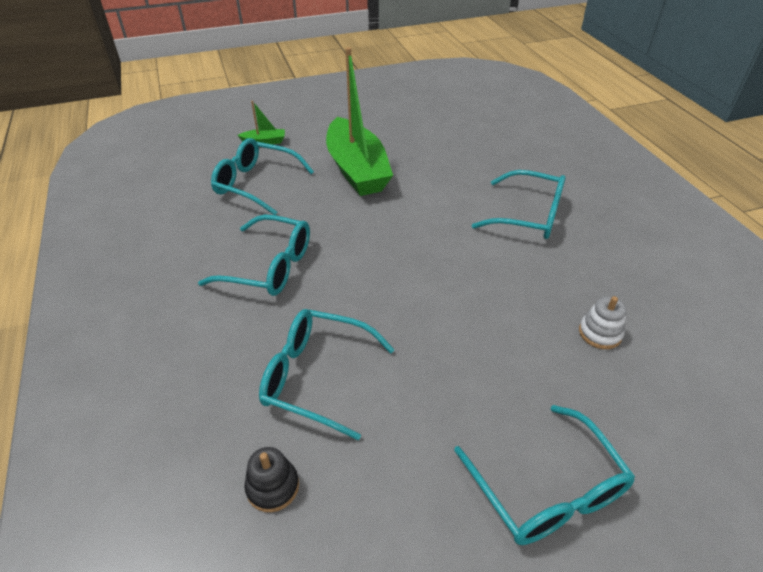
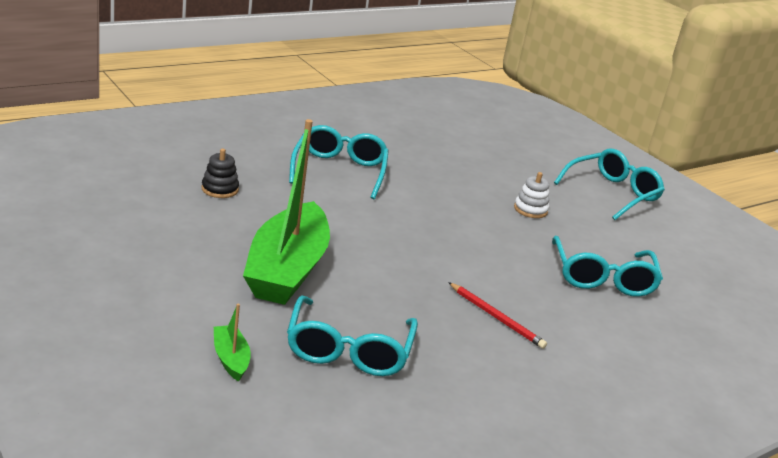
camera: 110 degrees left, 15 degrees down
(270, 267) = (496, 317): turquoise glasses -> red pencil
(272, 487) = (698, 289): black stacking toy -> black stacking toy (220, 189)
(357, 169) = (287, 270): green boat -> green boat turned 135 degrees clockwise
(600, 333) = (474, 160): white stacking toy -> white stacking toy (530, 210)

